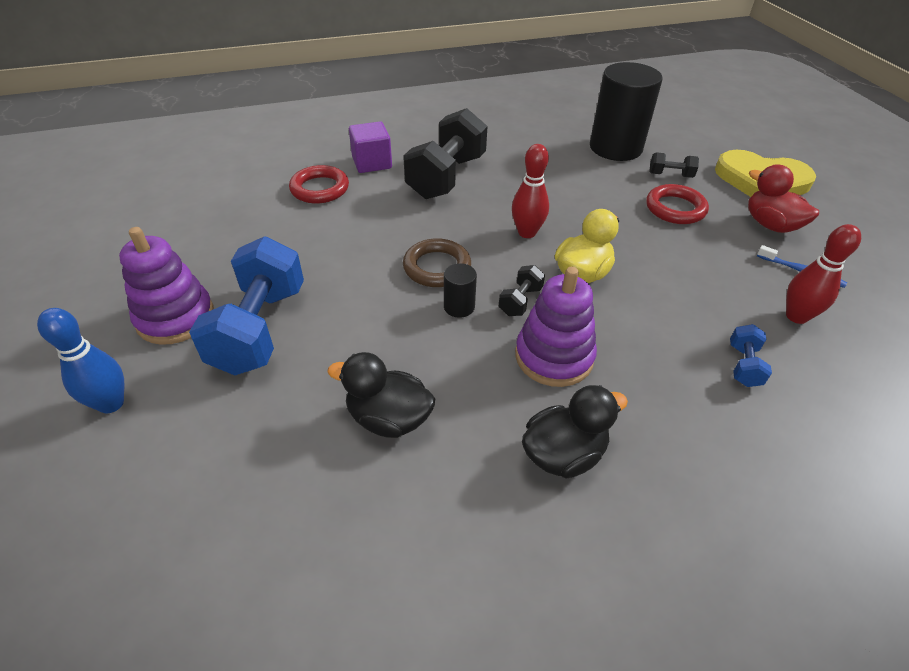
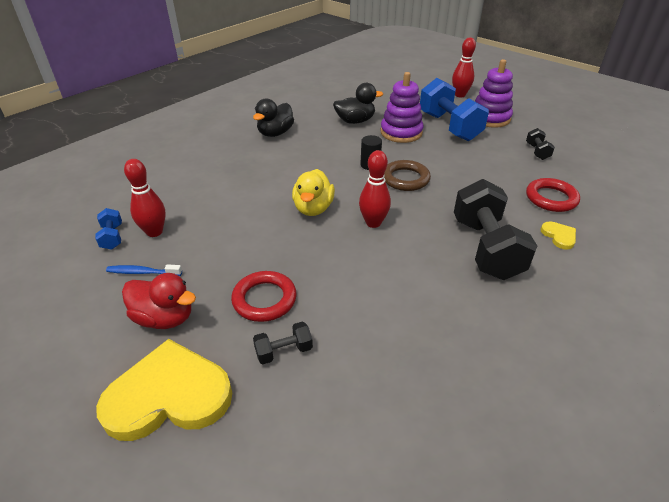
camera: 150 degrees right, 5 degrees down
(111, 403) = (460, 95): blue bowling pin -> red bowling pin
(372, 163) = (559, 236): purple cube -> yellow heart
(520, 301) = (339, 179): black dumbbell -> black dumbbell (537, 151)
(554, 357) = (301, 161): purple stacking toy -> purple stacking toy (401, 132)
(615, 148) = (368, 375): black cylinder -> none
(743, 365) = (193, 191): blue dumbbell -> blue dumbbell (112, 237)

